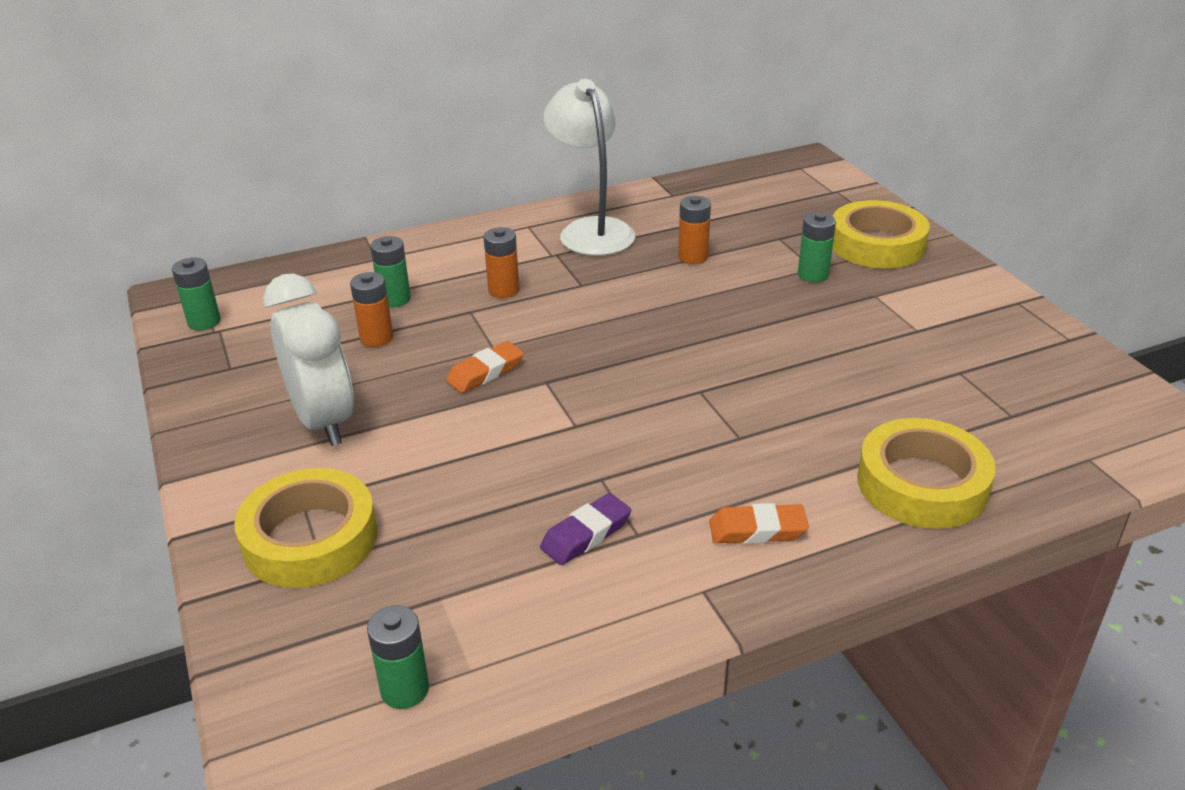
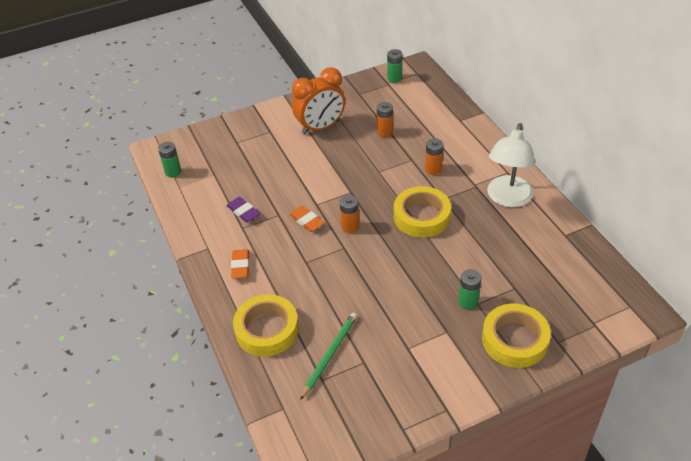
camera: 90 degrees right, 10 degrees up
(310, 538) = (249, 137): yellow tape -> yellow tape (421, 216)
(323, 421) = (320, 127): white clock -> orange clock
(395, 299) = (420, 132): green battery -> none
(485, 372) = (357, 171): orange eraser -> orange eraser (306, 221)
(591, 230) = (507, 199): white lamp -> white lamp turned 135 degrees clockwise
(693, 257) = (482, 245): orange battery -> orange battery (350, 226)
(957, 407) = (330, 355): none -> green pencil

